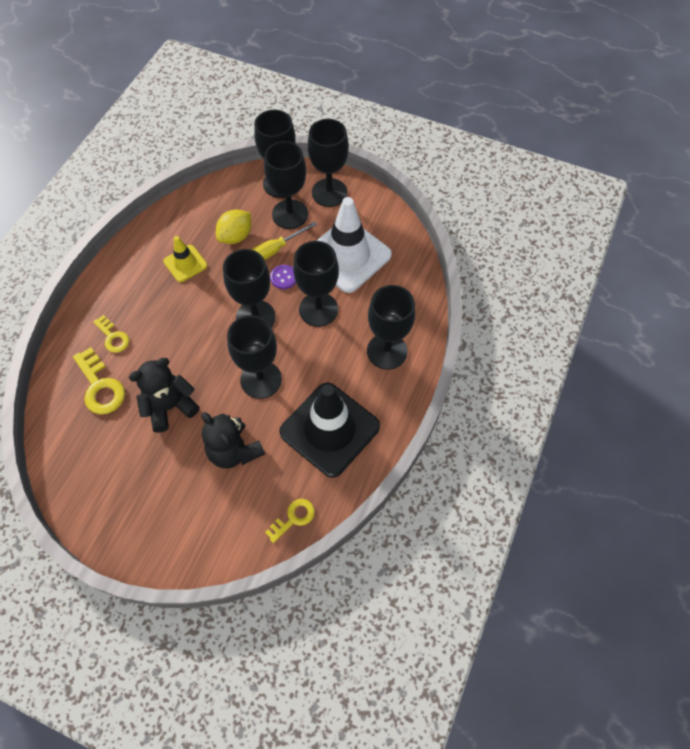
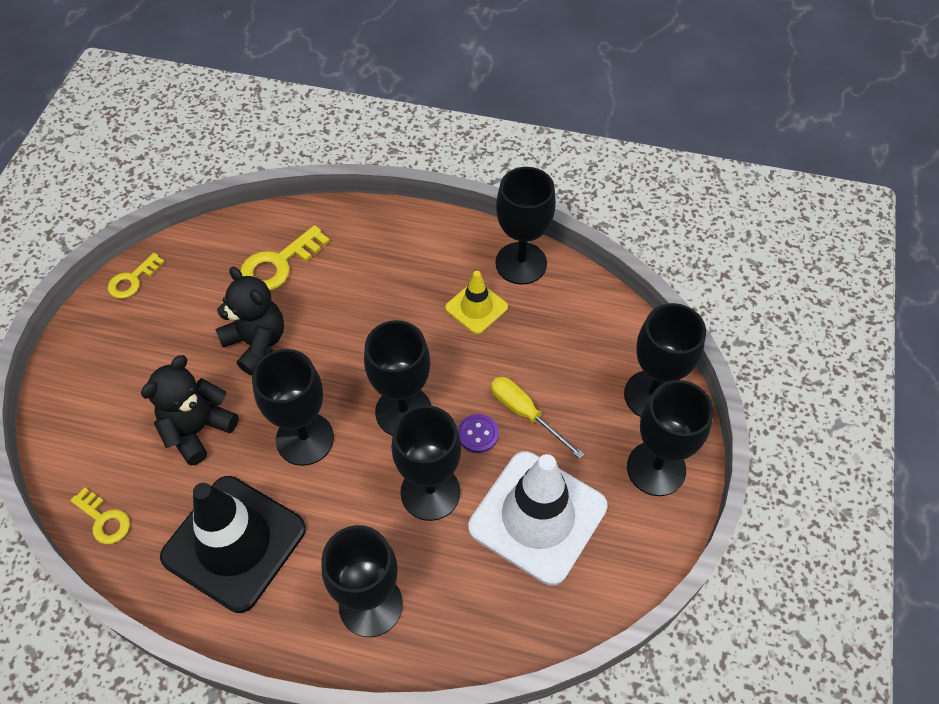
camera: 80 degrees right, 5 degrees down
(113, 337) = (349, 258): yellow key -> yellow key (132, 280)
(236, 236) = (537, 357): yellow lemon -> none
(290, 214) = (596, 420): black goblet -> black goblet (521, 263)

